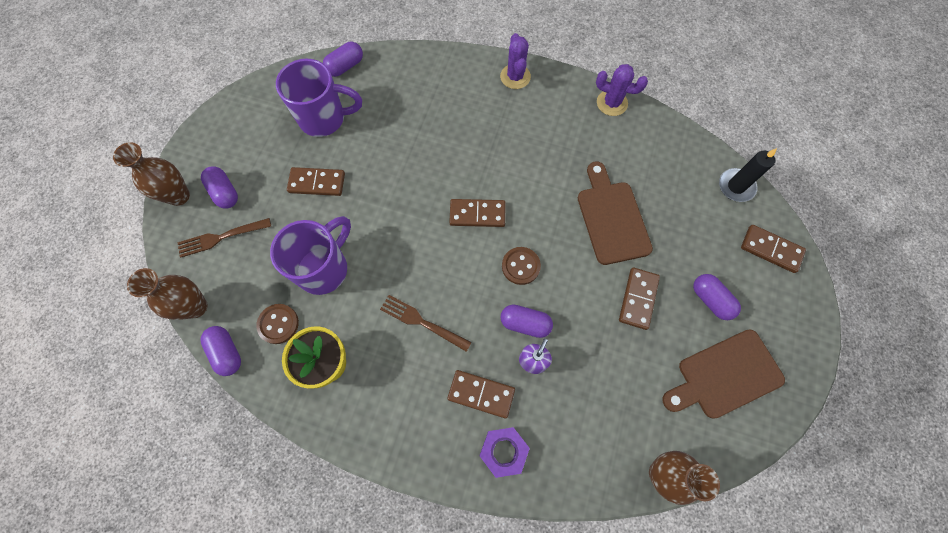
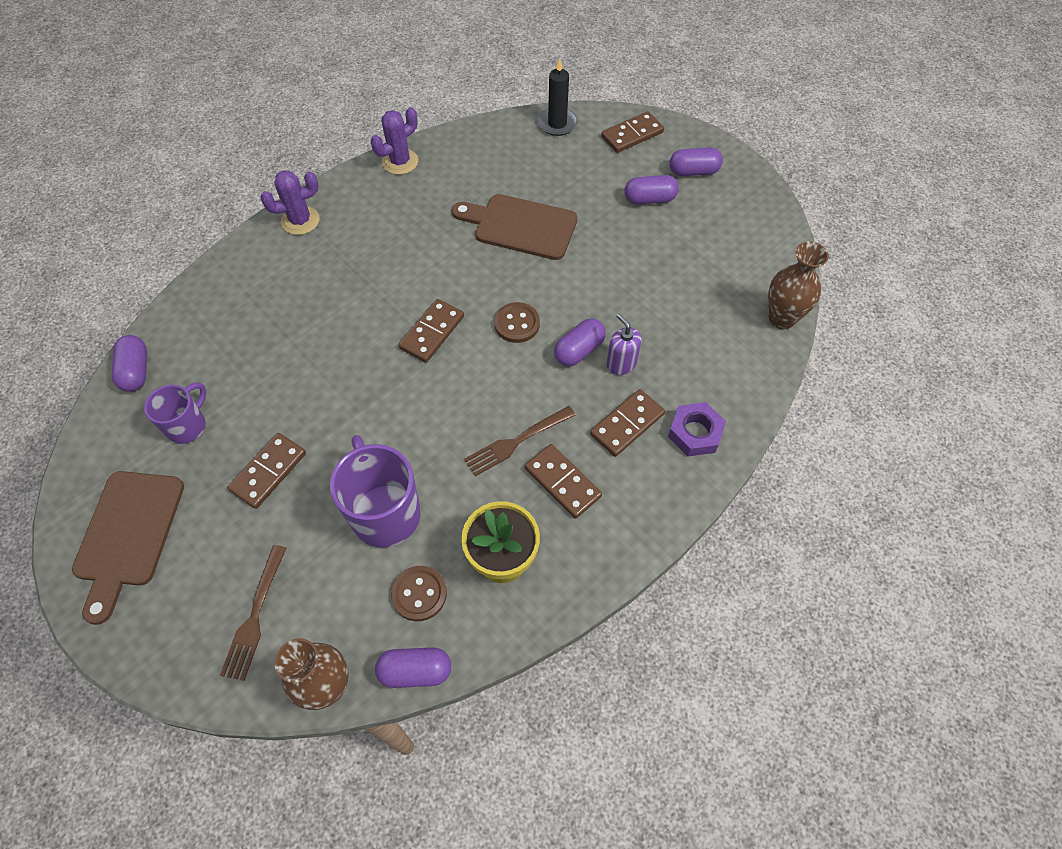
camera: 60 degrees left, 10 degrees down
(179, 196) = (151, 648): brown vase -> none
(225, 192) = (194, 586): purple capsule -> purple capsule (693, 171)
(324, 118) = (187, 426): purple mug -> purple mug, size x0.60
(515, 77) = (300, 221): purple cactus -> purple cactus turned 45 degrees counterclockwise
(638, 299) = (614, 249): brown domino -> brown domino (562, 482)
(725, 375) = (722, 227): brown cutting board -> brown cutting board (128, 535)

